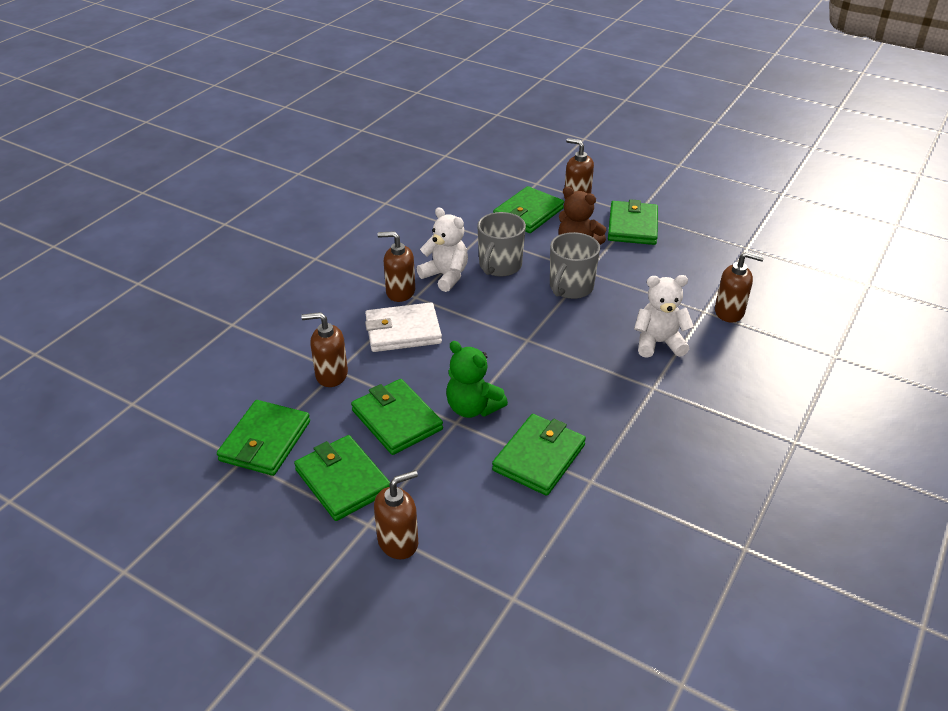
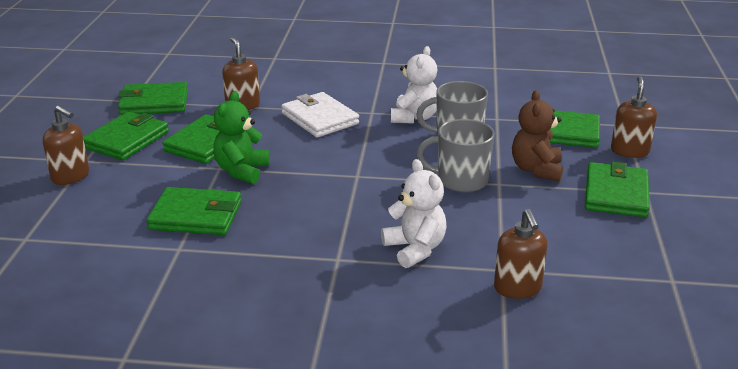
camera: 65 degrees right, 10 degrees down
(400, 292) = (372, 105): brown soap dispenser -> none
(632, 226) = (616, 194): green wallet -> green wallet turned 60 degrees counterclockwise

